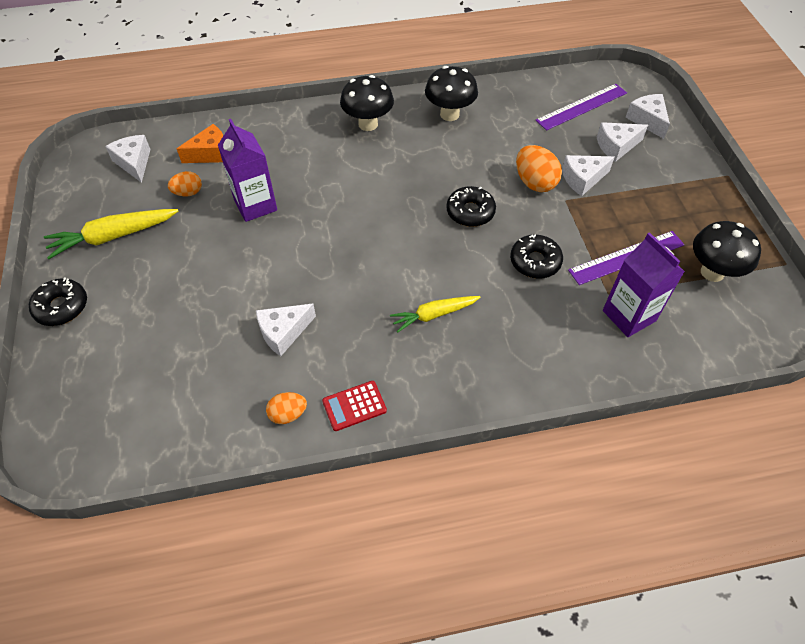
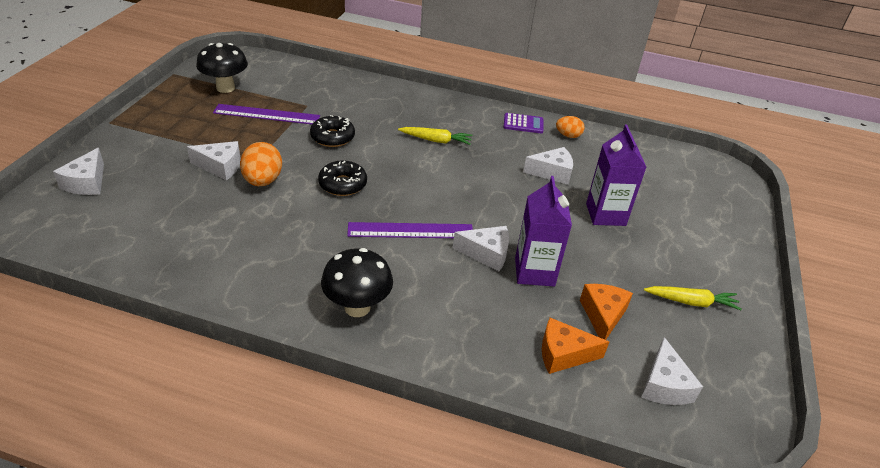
camera: 155 degrees left, 15 degrees down
(61, 307) = (739, 259): black donut -> none
(113, 237) = (691, 302): yellow carrot -> yellow carrot, size x0.66
(188, 193) = (603, 315): orange egg -> orange cheese
(354, 406) = (523, 124): red calculator -> purple calculator
(449, 114) = (258, 276): black mushroom -> none
(581, 106) = (119, 222): purple ruler -> purple ruler (410, 231)
(616, 146) = (152, 176): white cheese -> white cheese (486, 254)
(629, 316) = (310, 93): purple carton -> purple carton (605, 214)

